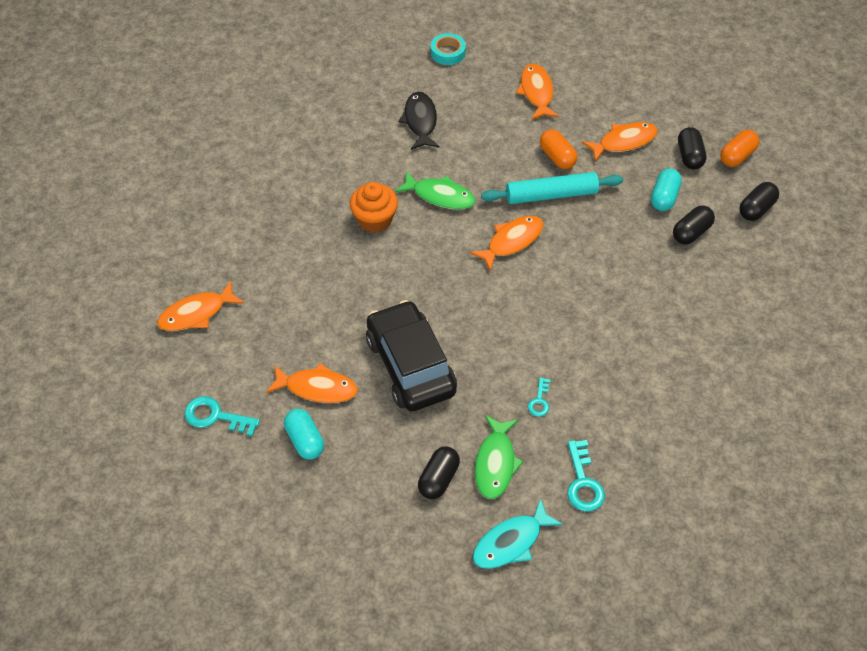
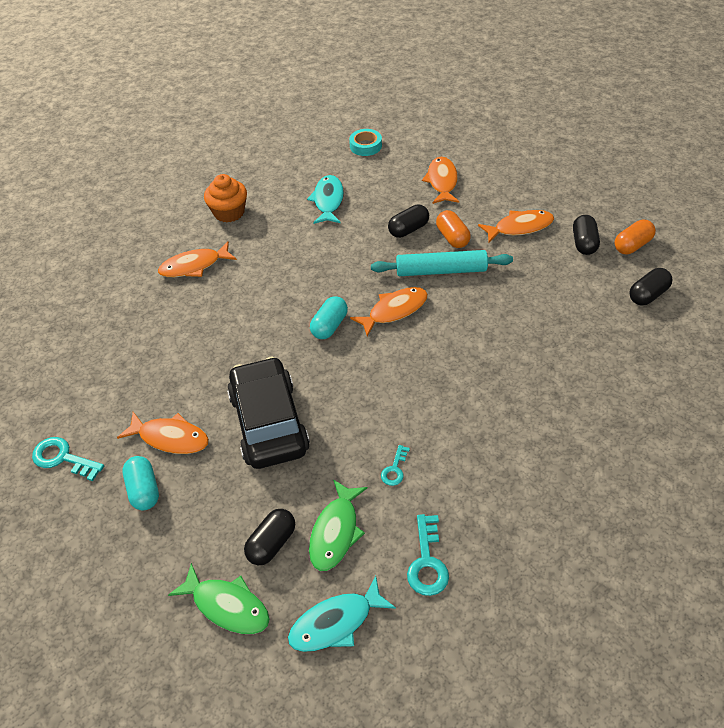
camera: 10 degrees right, 5 degrees down
(196, 313) = (75, 358): orange fish -> orange fish (194, 266)
(374, 219) = (265, 283): orange cupcake -> orange cupcake (229, 212)
(420, 121) = (328, 201): black fish -> turquoise fish
(440, 196) = (332, 266): green fish -> green fish (227, 606)
(664, 197) = (554, 279): turquoise capsule -> turquoise capsule (329, 326)
(691, 232) = (578, 313): black capsule -> black capsule (408, 229)

